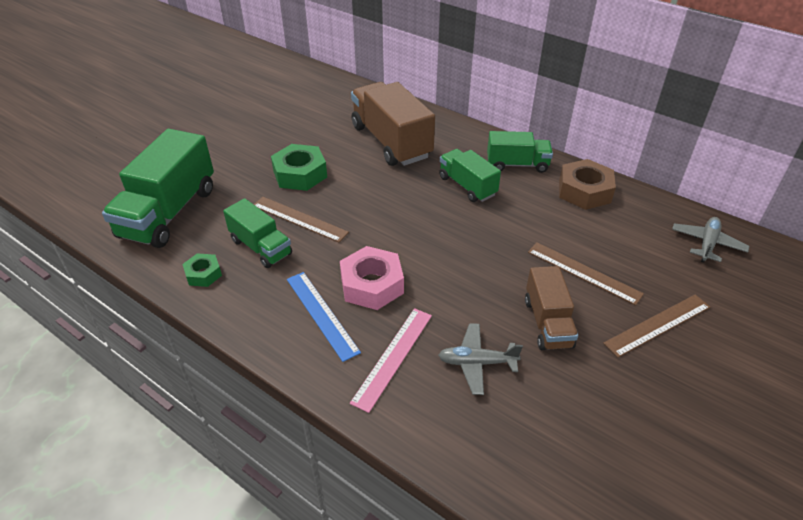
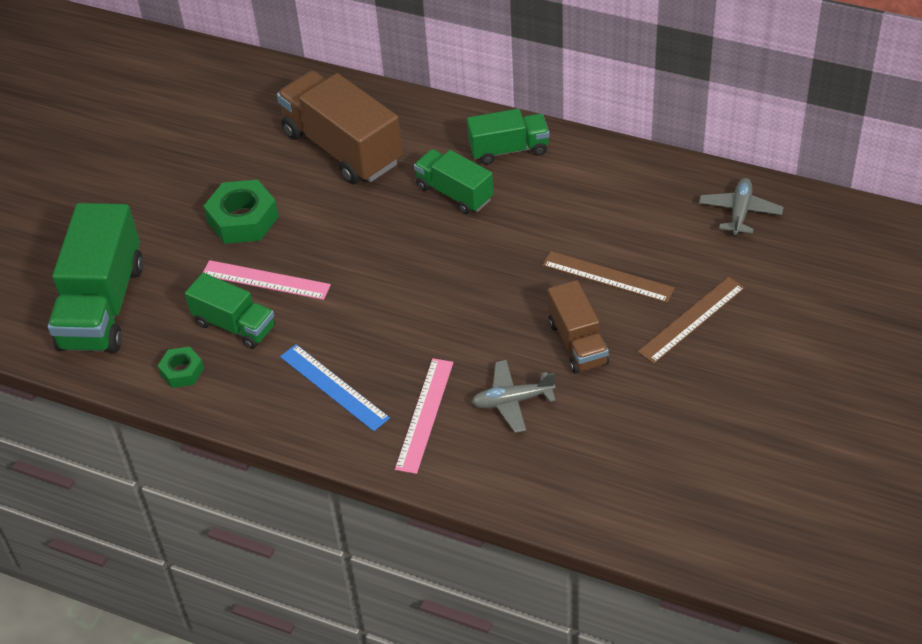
camera: 10 degrees left, 5 degrees up
(299, 219) = (265, 280): brown ruler -> pink ruler
(372, 285) = (378, 342): pink nut -> none
(584, 191) = (595, 171): brown nut -> none

